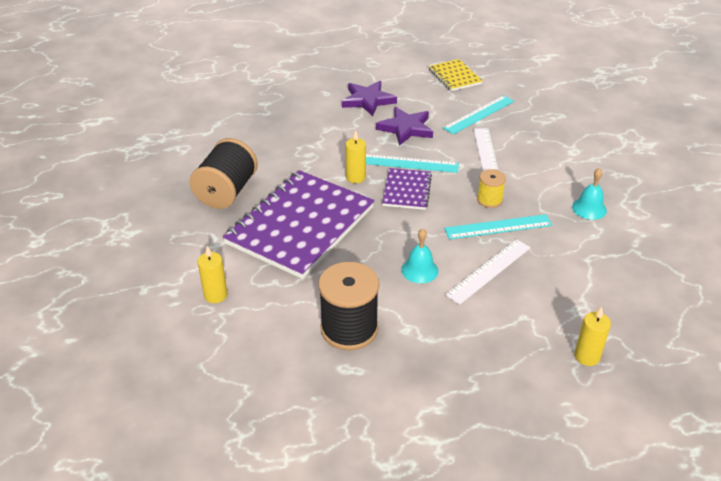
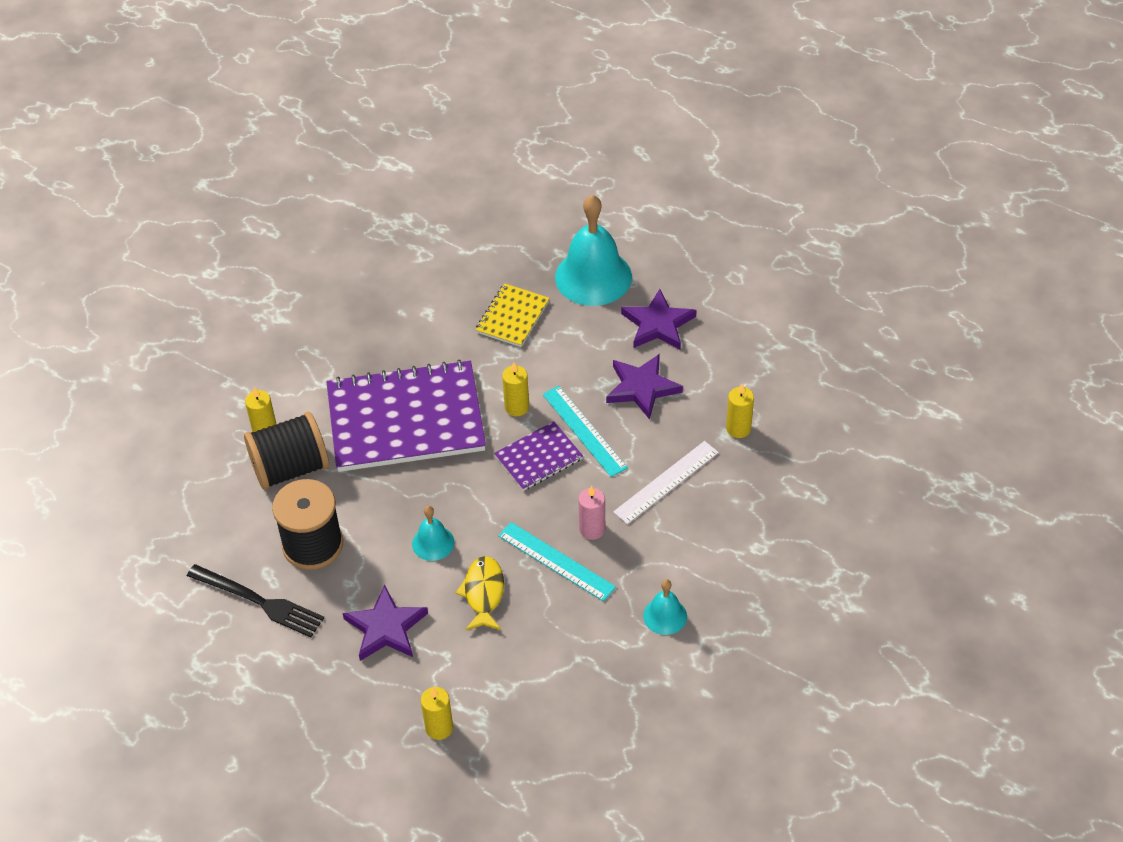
camera: 50 degrees right, 10 degrees up
(226, 192) = (396, 335): black spool -> black spool (290, 468)
(301, 102) = (593, 277): none -> turquoise bell
(367, 389) = (259, 602): none -> black fork
(454, 76) = (792, 361): yellow notebook -> yellow notebook (512, 317)
(468, 333) = (386, 628): none -> purple star
(479, 114) = (738, 428): turquoise ruler -> yellow candle
(489, 200) = (592, 529): yellow spool -> pink candle
(489, 271) = (483, 593): white ruler -> yellow fish

